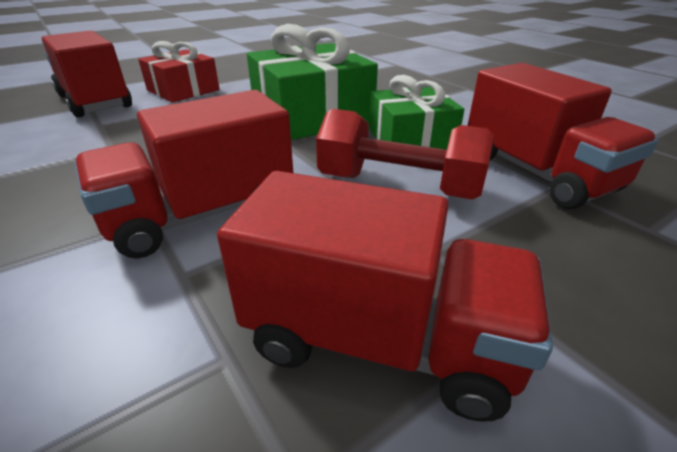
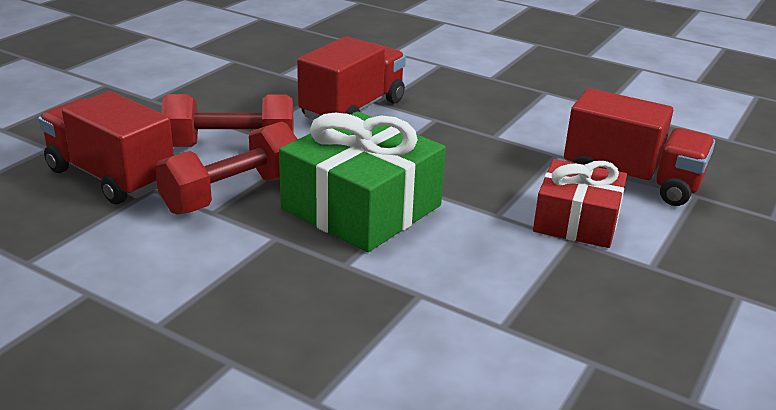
camera: 155 degrees right, 5 degrees down
(379, 339) = (220, 85): red truck -> none
(410, 139) = (232, 194): green gift -> red dumbbell

